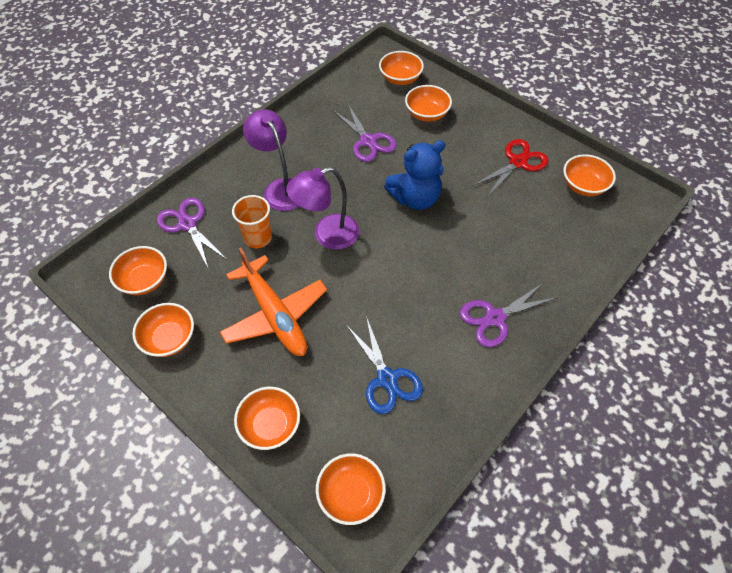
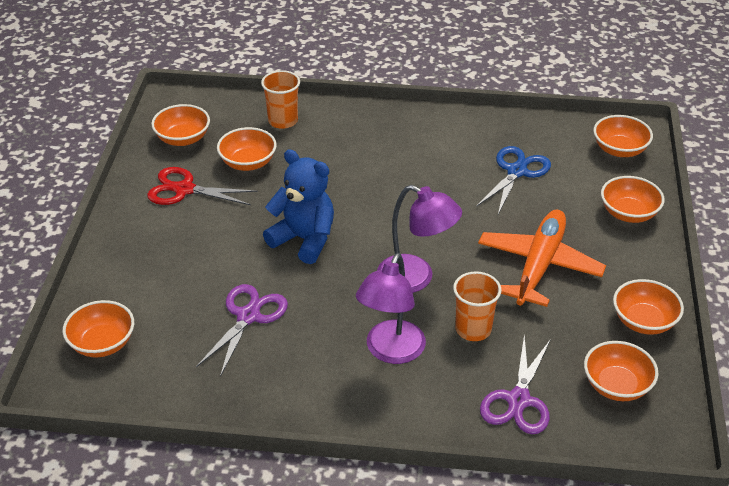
camera: 125 degrees left, 15 degrees down
(427, 114) = (157, 288): orange bowl -> orange bowl (248, 163)
(495, 318) = (395, 138): purple scissors -> none
(570, 255) = (283, 121): none -> orange cup

